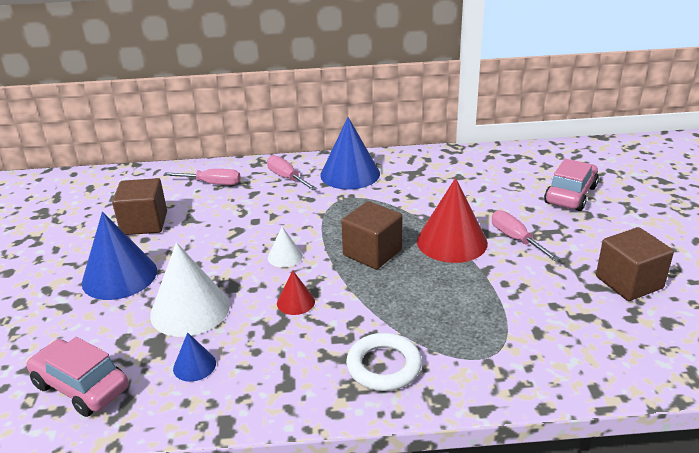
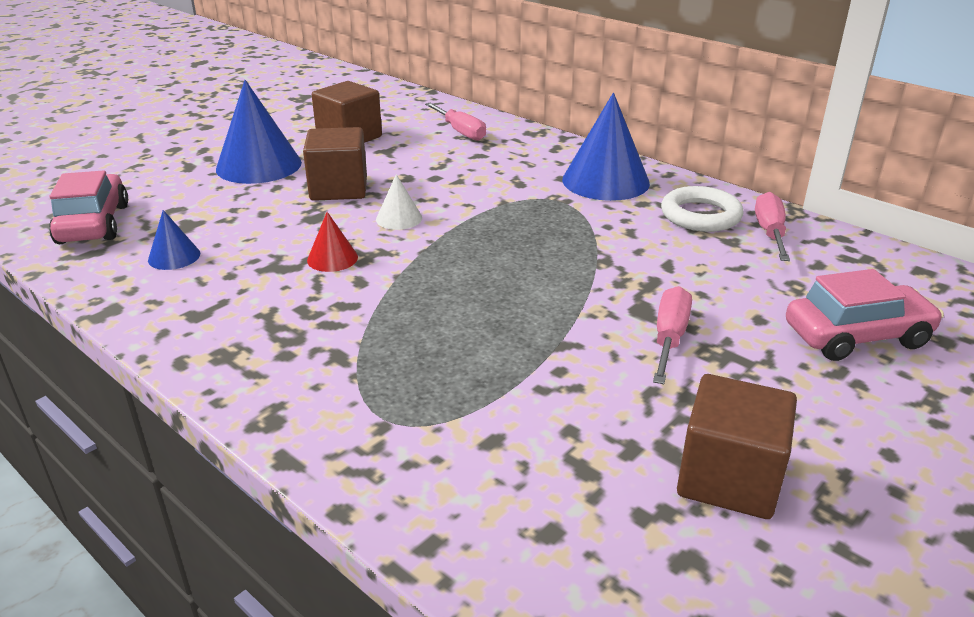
camera: 45 degrees right, 0 degrees up
(190, 309) = (252, 216): white cone -> none
(287, 178) = (535, 156): pink screwdriver -> pink screwdriver (770, 233)
(372, 253) = (481, 259): brown cube -> brown cube (339, 189)
(384, 366) = (289, 357): white ring -> white ring (700, 215)
(451, 241) = (585, 296): red cone -> none

